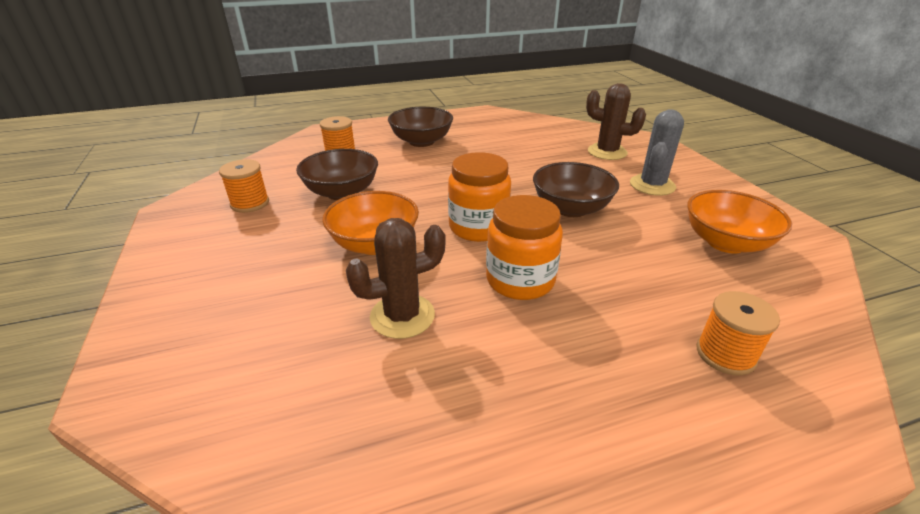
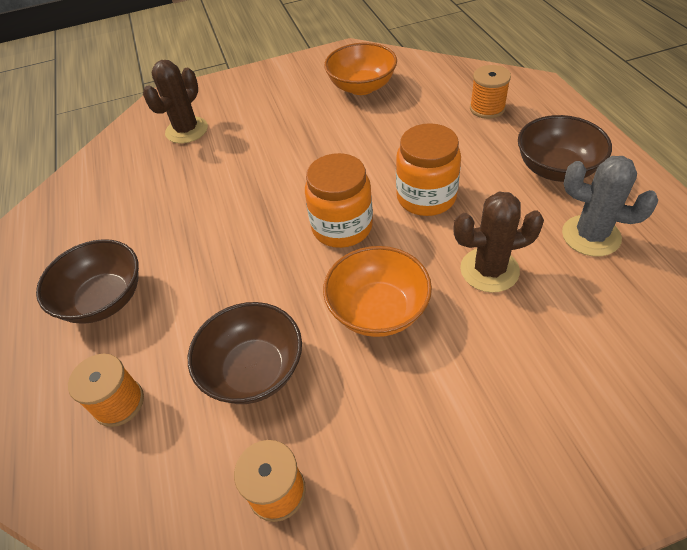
camera: 85 degrees left, 15 degrees up
(402, 316) = (489, 270): brown cactus -> brown cactus turned 75 degrees counterclockwise
(571, 208) = (307, 162): brown bowl -> brown bowl (556, 169)
(652, 185) = (266, 110): grey cactus -> grey cactus (591, 236)

